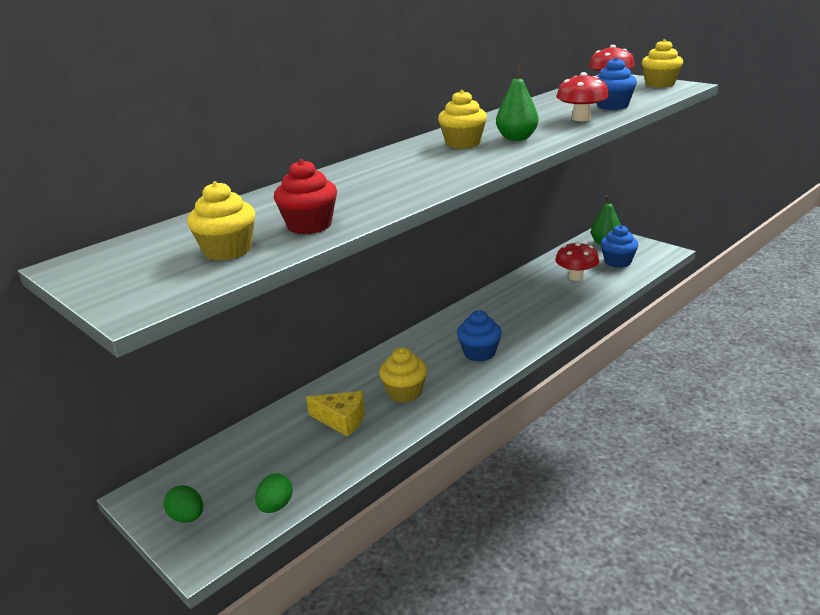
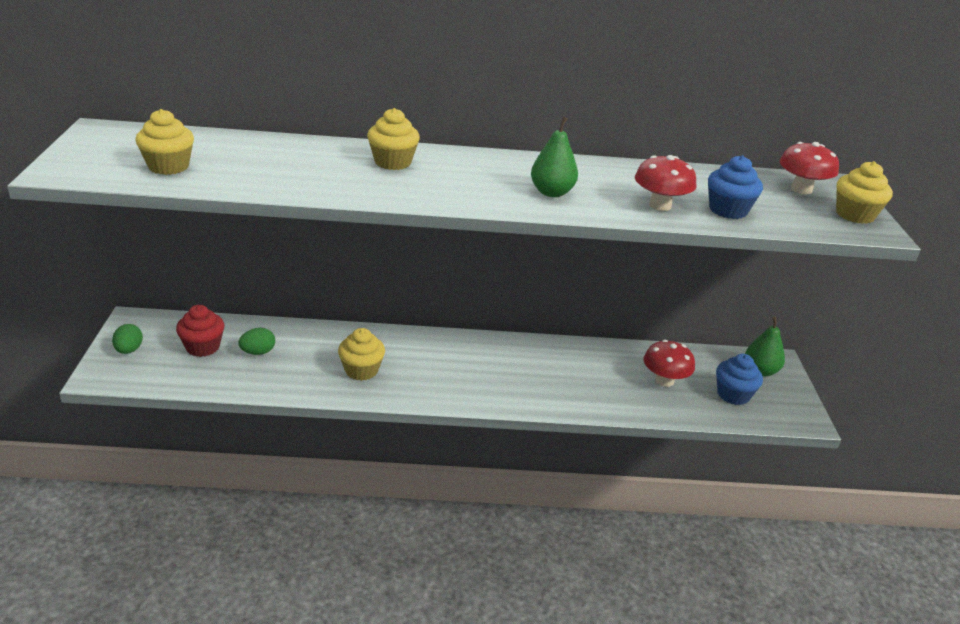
camera: 40 degrees right, 5 degrees up
(276, 506) = (171, 380): green egg -> green egg (258, 352)
(309, 225) = (242, 177): red cupcake -> red cupcake (203, 347)
(341, 420) = (294, 358): yellow cheese -> none
(463, 143) = (503, 173): yellow cupcake -> yellow cupcake (392, 162)
(479, 353) = (462, 382): blue cupcake -> none

